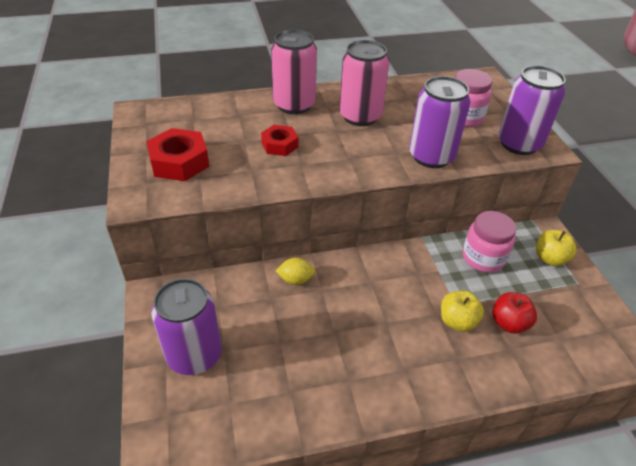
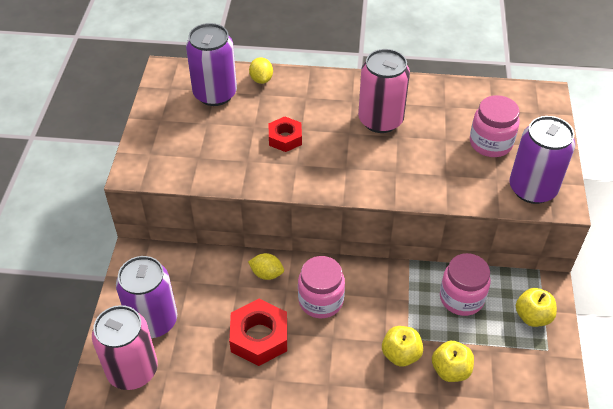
camera: 20 degrees right, 5 degrees up
(179, 162) = (186, 138): red nut -> red nut (259, 337)
(234, 103) = (261, 79): none -> yellow lemon
(294, 105) = (319, 93): pink can -> pink can (132, 370)
(359, 291) = (320, 301): none -> pink jar
(431, 156) = (429, 183): purple can -> purple can (215, 94)
(509, 323) = (450, 370): red apple -> yellow apple

